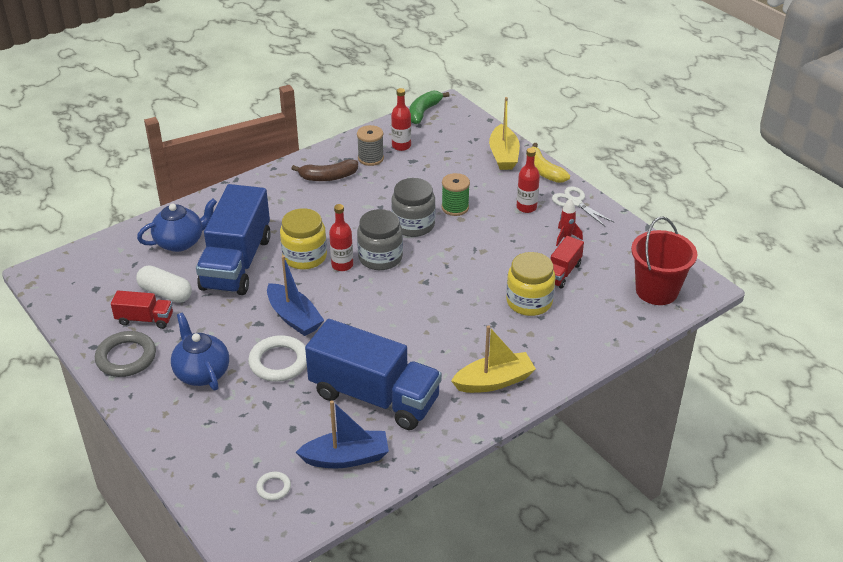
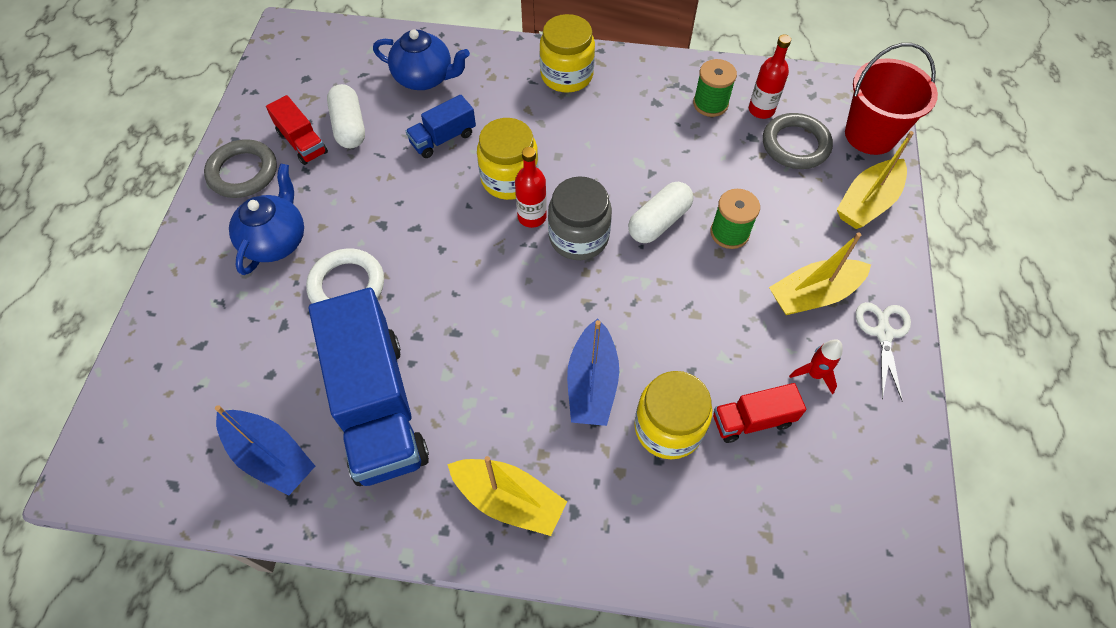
camera: 45 degrees right, 20 degrees up
(236, 263) = (443, 138): blue truck -> blue truck, size x0.47
(270, 191) = (566, 75): none -> yellow jar
(273, 488) = (179, 428): white ring -> none
(294, 317) = (418, 244): blue boat -> blue boat (592, 383)
(328, 177) = (640, 98): brown banana -> none
(370, 158) = (710, 104): grey spool -> green spool
(413, 225) = (659, 221): grey jar -> white capsule
(423, 112) = (836, 82): green banana -> none
(438, 151) = (795, 145): none -> grey ring
(526, 207) = (813, 294): red bottle -> yellow boat
(543, 171) = (893, 259): yellow banana -> none
(656, 291) = (844, 550): red bucket -> red bucket (870, 135)

